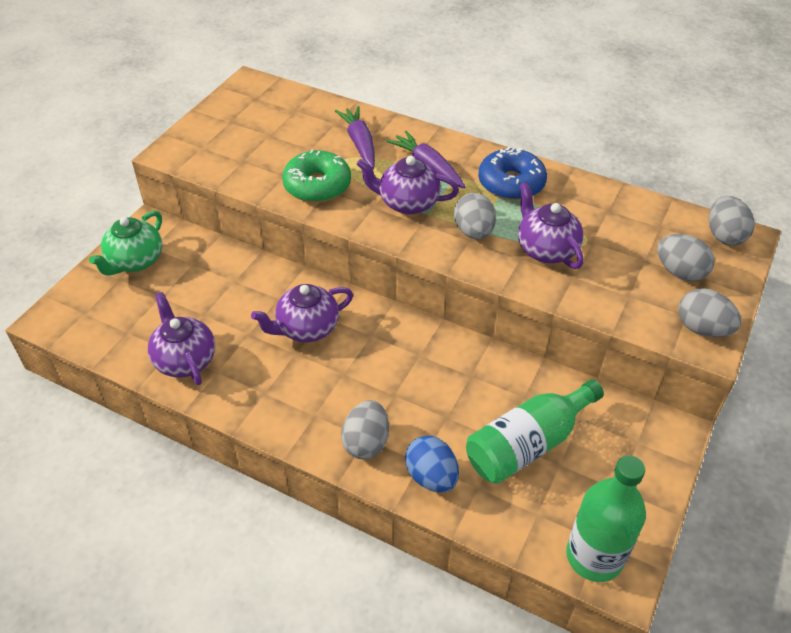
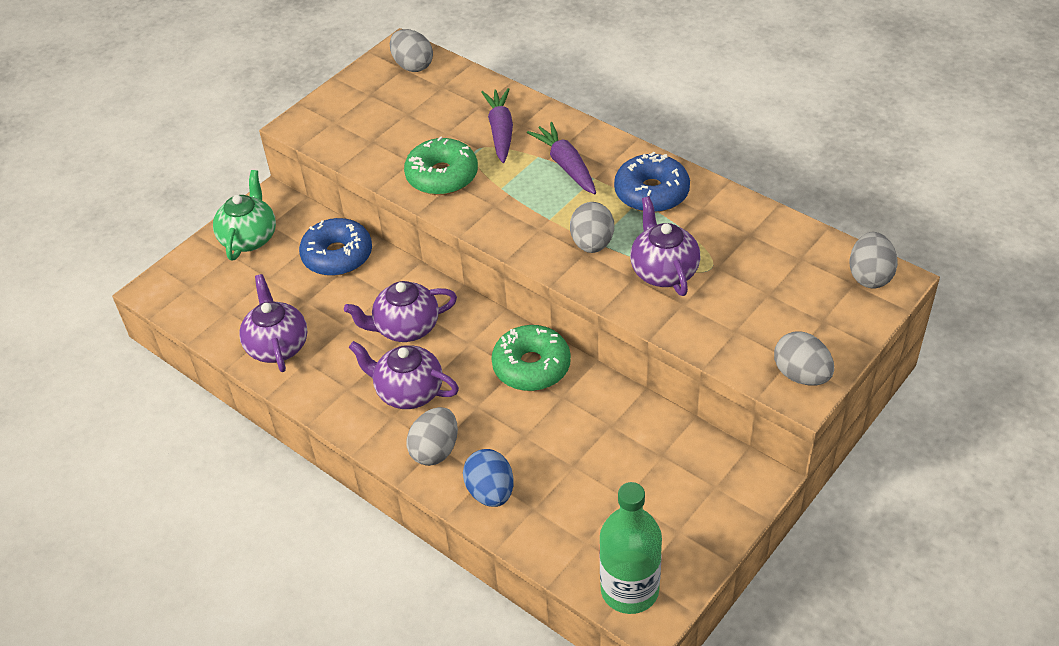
camera: 15 degrees right, 0 degrees up
(135, 261) = (249, 238): green teapot -> green teapot turned 150 degrees clockwise
(224, 269) = (337, 256): none -> blue donut
(407, 203) = (531, 205): purple teapot -> purple teapot (408, 391)
(434, 351) = (531, 366): none -> green donut
(527, 444) = (598, 473): green bottle -> none
(679, 272) = (801, 311): grey egg -> grey egg (413, 65)

